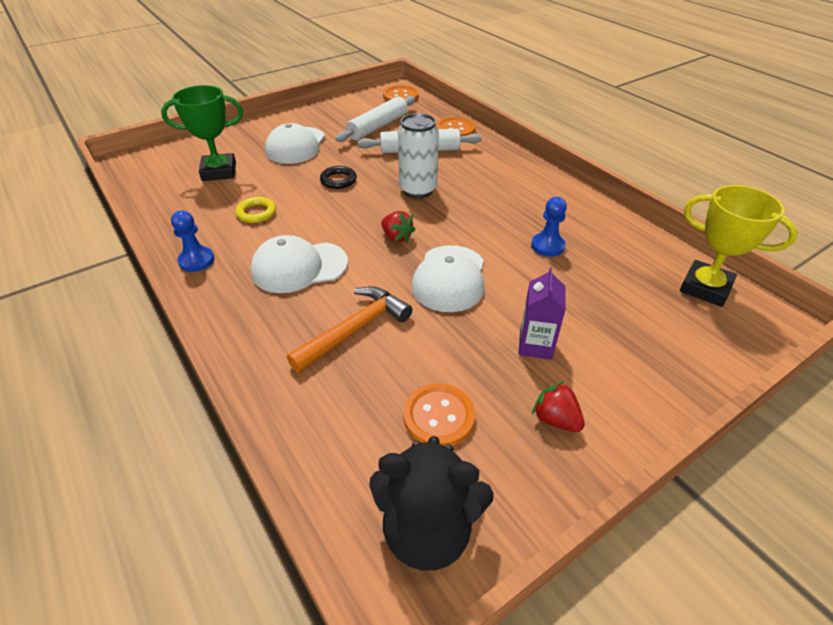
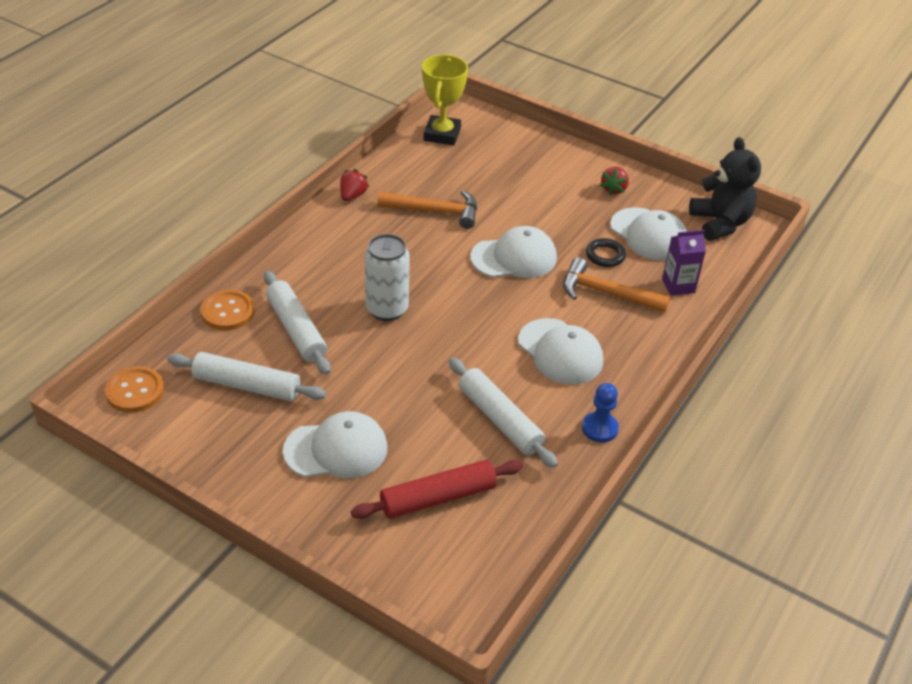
camera: 115 degrees left, 0 degrees up
(219, 171) = (438, 497): green trophy -> red rolling pin
(256, 213) = (500, 420): yellow ring -> white rolling pin
(338, 180) = (400, 377): black ring -> black ring (605, 255)
(397, 237) = (477, 302): red strawberry -> red strawberry (352, 196)
(439, 416) = (649, 235): orange button -> white cap
(535, 345) = (557, 204): purple carton -> purple carton (678, 286)
(547, 246) = (435, 211): blue pawn -> orange hammer

